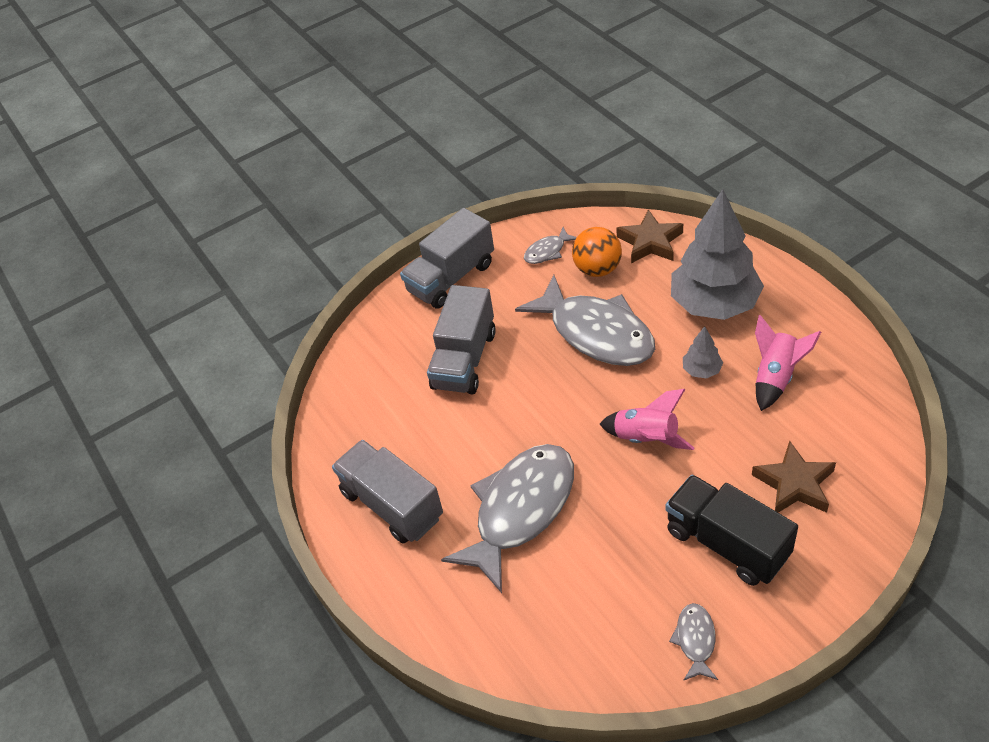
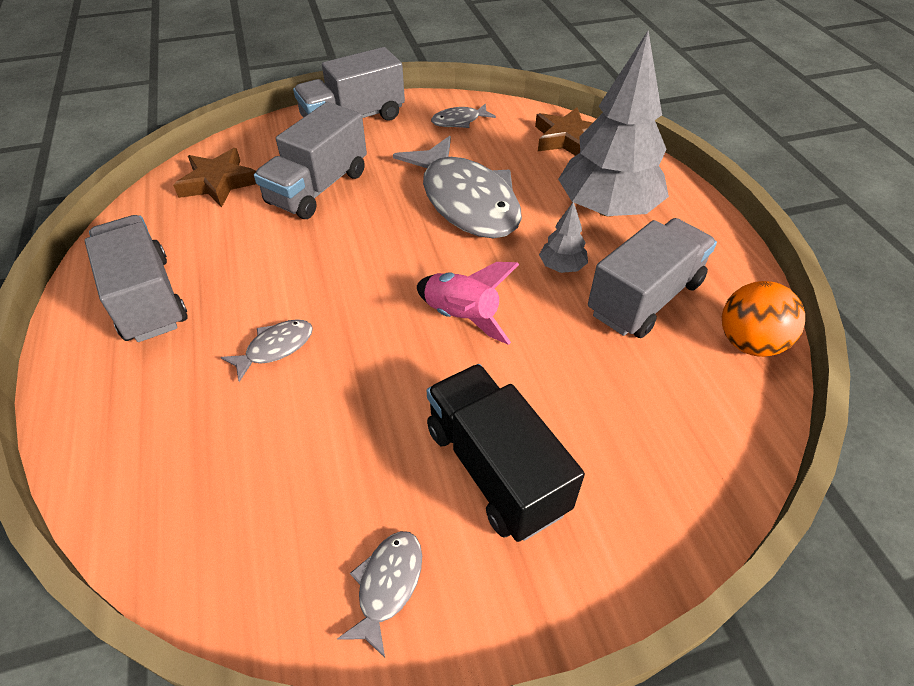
camera: 10 degrees right, 0 degrees up
(520, 510) = (275, 348): grey fish -> grey fish, size x0.43
(597, 269) = (500, 147): orange ball -> orange ball (749, 343)
(775, 377) = (645, 298): pink rocket -> grey truck
(794, 484) = (616, 424): brown star -> brown star (218, 183)

